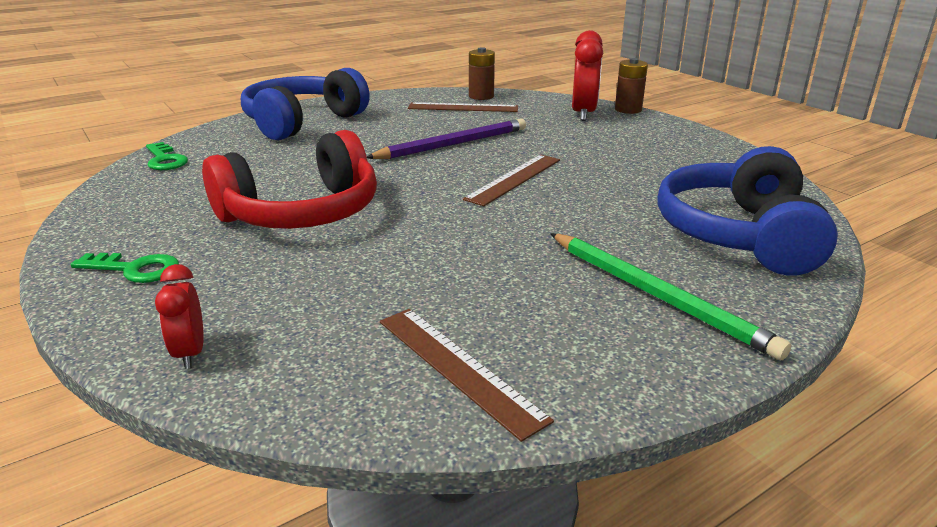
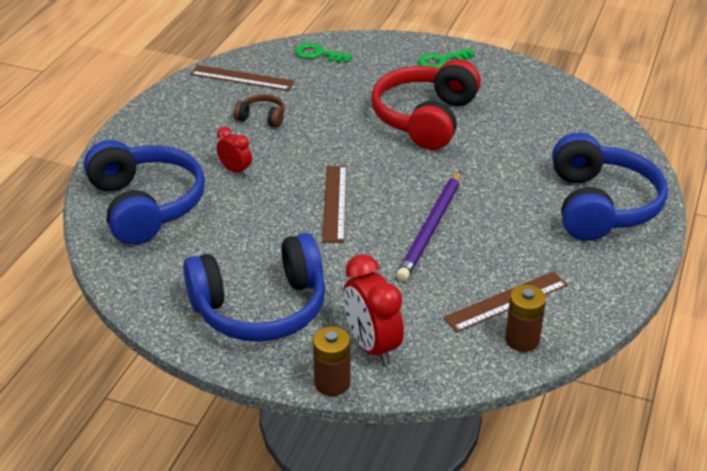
camera: 145 degrees right, 10 degrees up
(165, 160) = (595, 122): green key -> green key (318, 54)
(190, 353) = (351, 46): red clock -> red clock (235, 170)
(498, 284) = (262, 117): none -> brown headphones
(653, 144) = (260, 308): none -> blue headphones
(655, 295) = (178, 141): green pencil -> none

